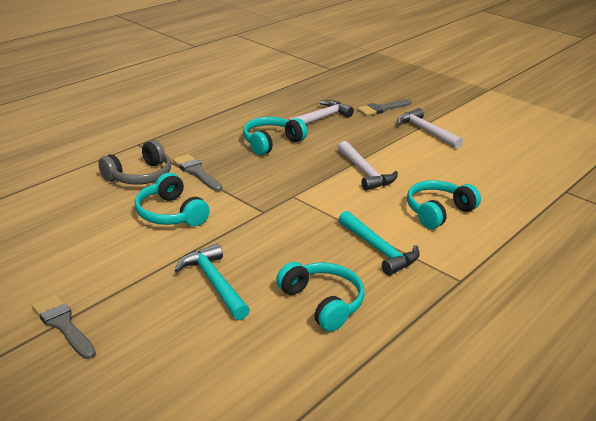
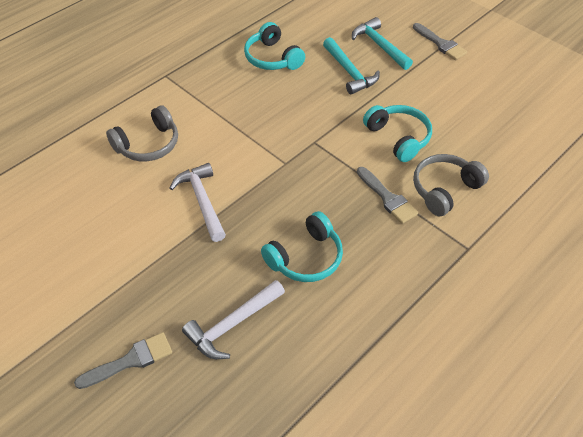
camera: 175 degrees left, 20 degrees up
(379, 250) = (219, 101): turquoise hammer -> turquoise hammer (379, 45)
(425, 131) = (91, 294): white hammer -> none
(438, 212) = (148, 144): turquoise headphones -> grey headphones

